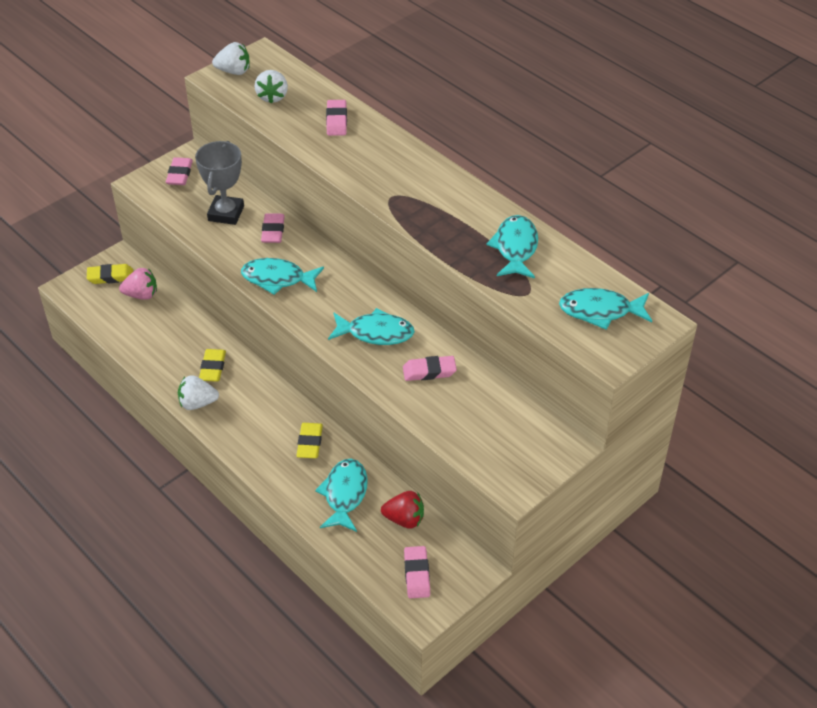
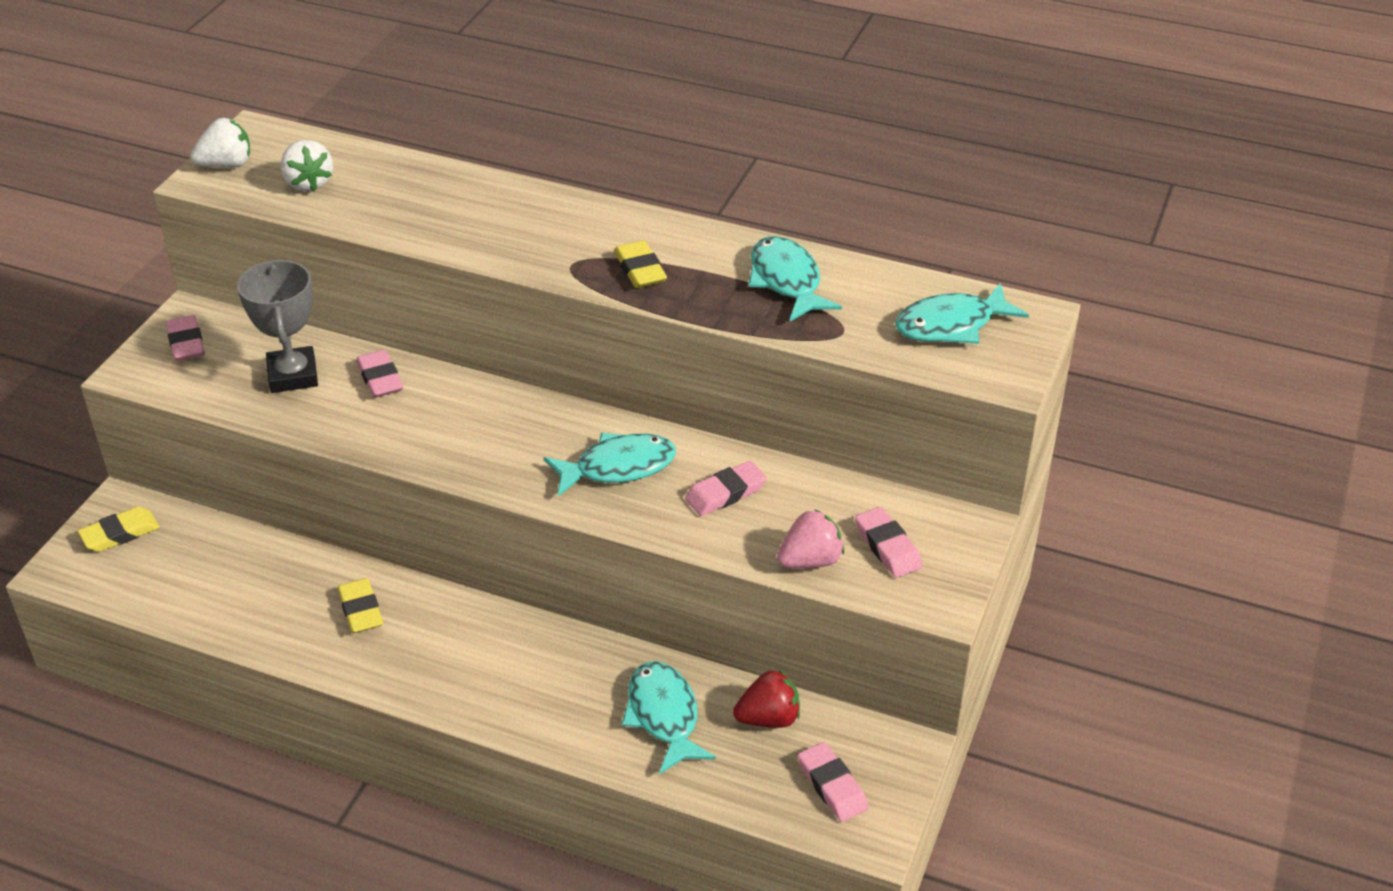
camera: 25 degrees left, 5 degrees down
(141, 295) = (186, 544): pink strawberry -> pink strawberry (810, 561)
(197, 403) = (367, 667): white strawberry -> none
(277, 279) = (428, 440): turquoise fish -> none
(309, 443) = (570, 664): yellow eraser -> yellow eraser (640, 270)
(336, 121) = (425, 190): pink eraser -> pink eraser (888, 547)

